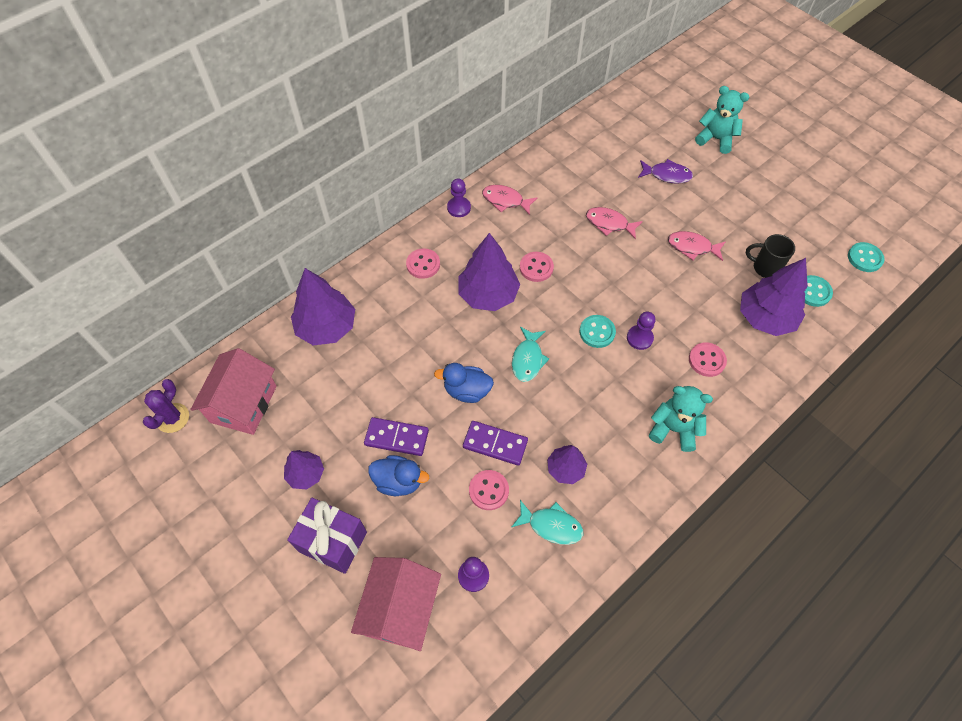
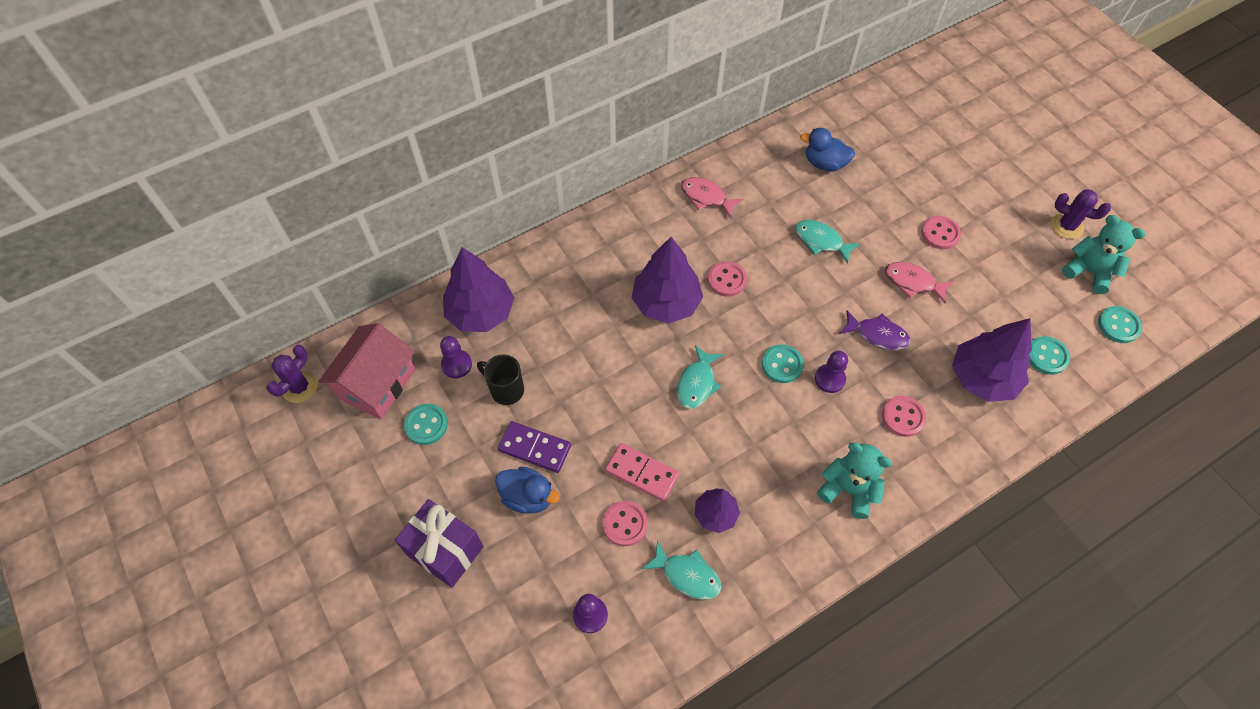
camera: 10 degrees right, 0 degrees up
(295, 433) = (426, 425): none -> turquoise button
(306, 474) = (429, 472): purple tree -> none
(400, 609) = (504, 637): pink house -> none
(423, 264) = (600, 257): pink button -> pink button (940, 233)
(459, 208) = (652, 198): purple pawn -> purple pawn (456, 365)
(467, 391) = (621, 408): blue duck -> blue duck (824, 163)
(495, 444) = (642, 473): purple domino -> pink domino
(609, 224) = (821, 241): pink fish -> turquoise fish
(667, 175) = (900, 193): purple fish -> purple fish (877, 335)
(715, 139) = (967, 158): turquoise teddy bear -> turquoise teddy bear (1089, 271)
(765, 268) = (994, 319): black mug -> black mug (506, 390)
(807, 183) = (1067, 226): none -> purple cactus

